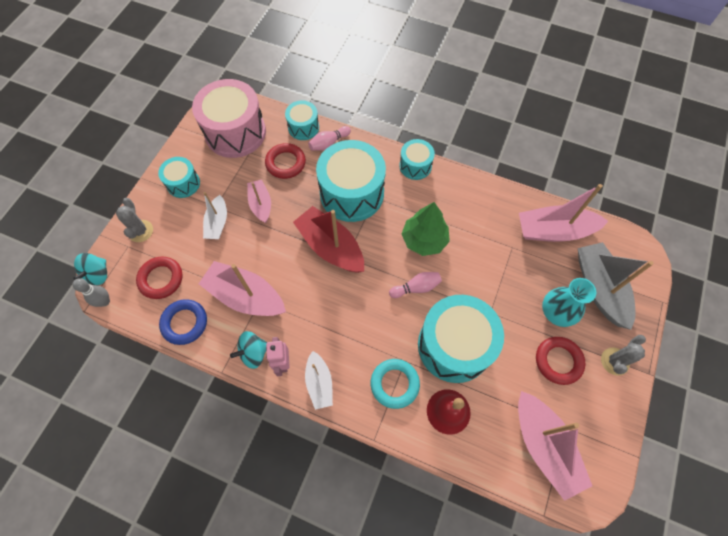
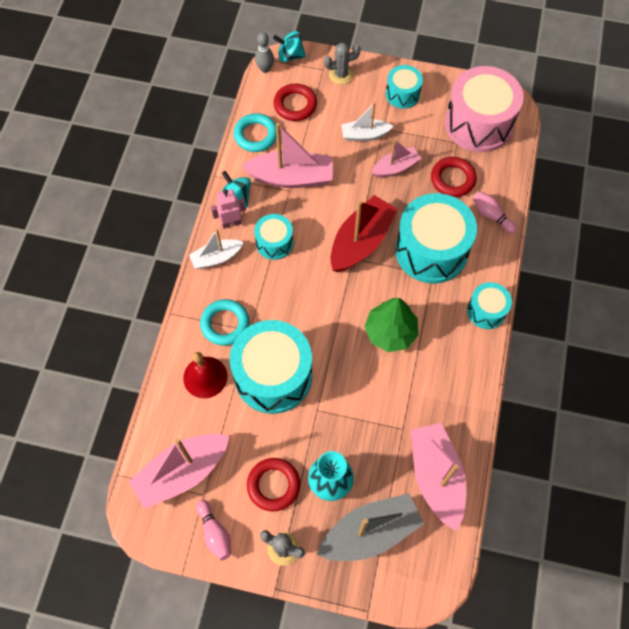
camera: 80 degrees right, 0 degrees up
(185, 323) = (256, 135): blue ring -> turquoise ring
(245, 296) = (291, 177): pink boat -> pink boat turned 75 degrees clockwise
(303, 127) = (505, 186): turquoise drum -> turquoise drum (274, 243)
(416, 288) = (331, 331): pink bowling pin -> pink bowling pin (215, 533)

